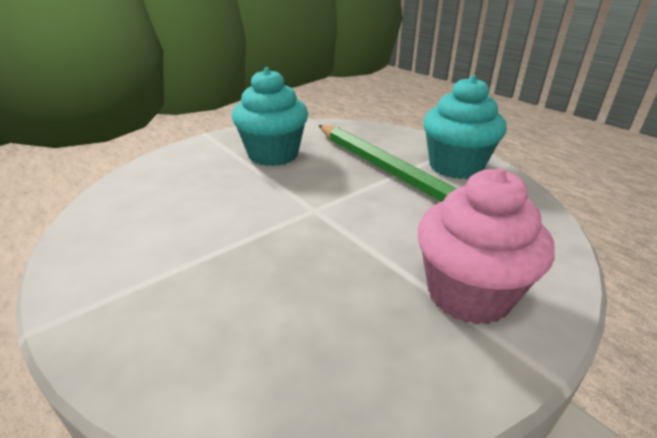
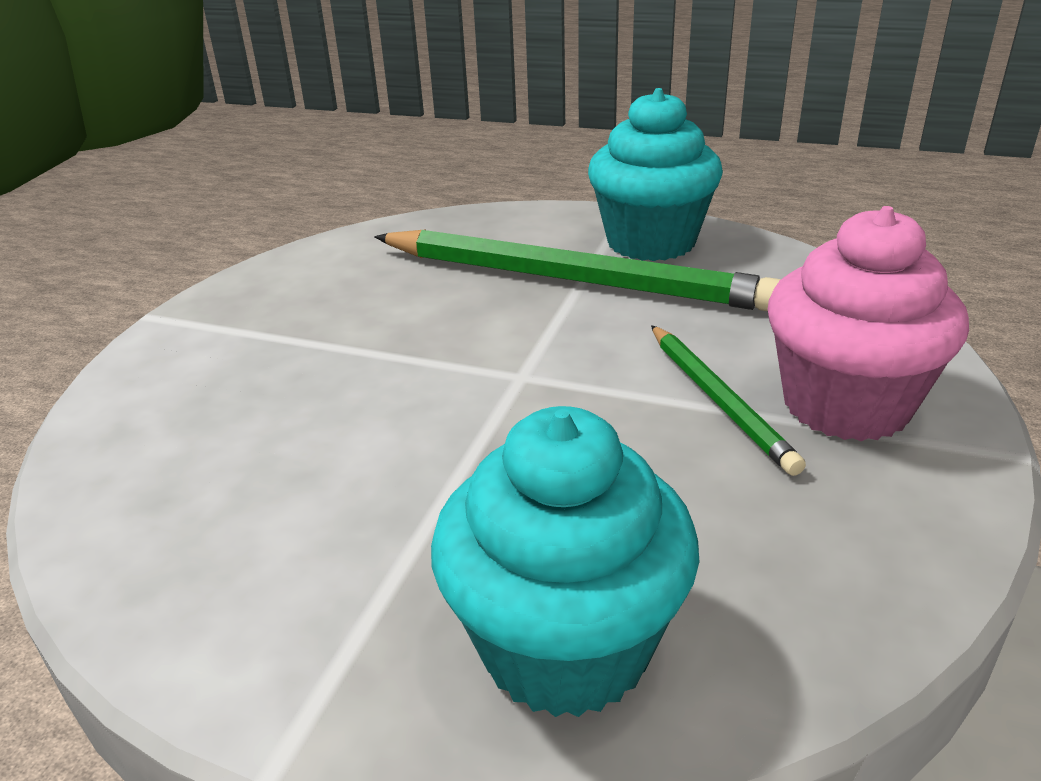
camera: 30 degrees left, 0 degrees up
(273, 155) = (342, 312): turquoise cupcake -> turquoise cupcake (565, 646)
(396, 260) = (718, 399): none -> green pencil

